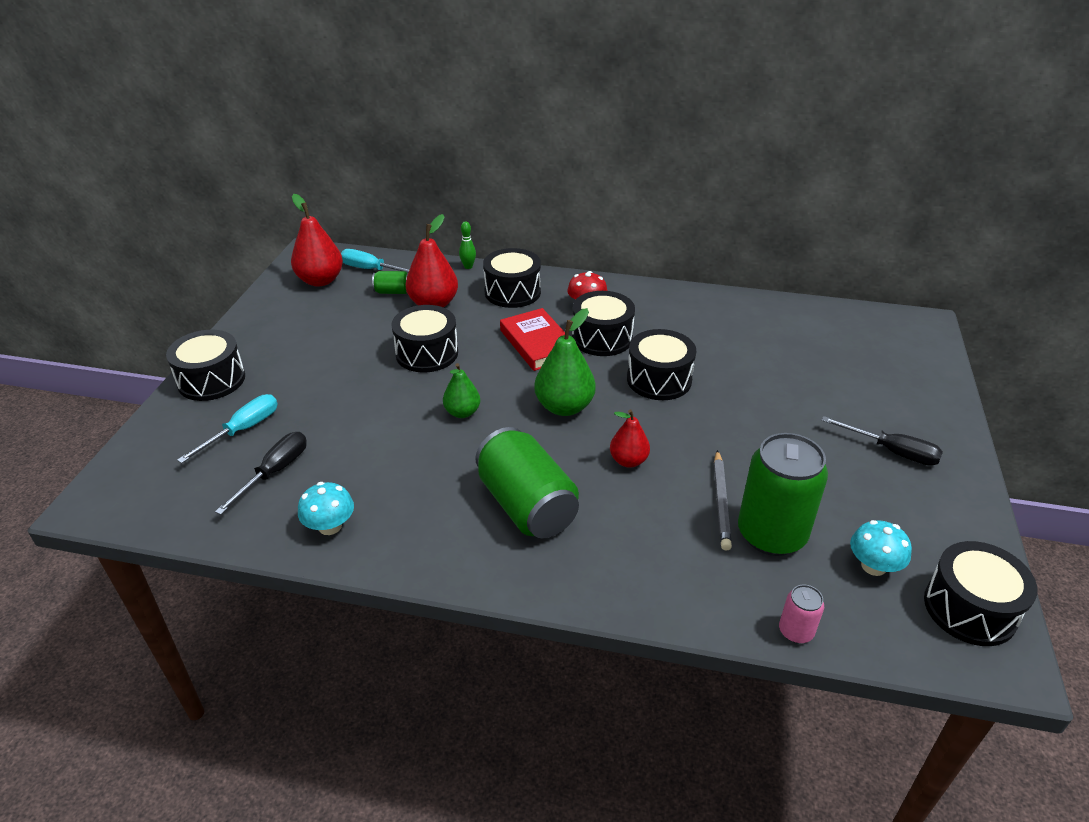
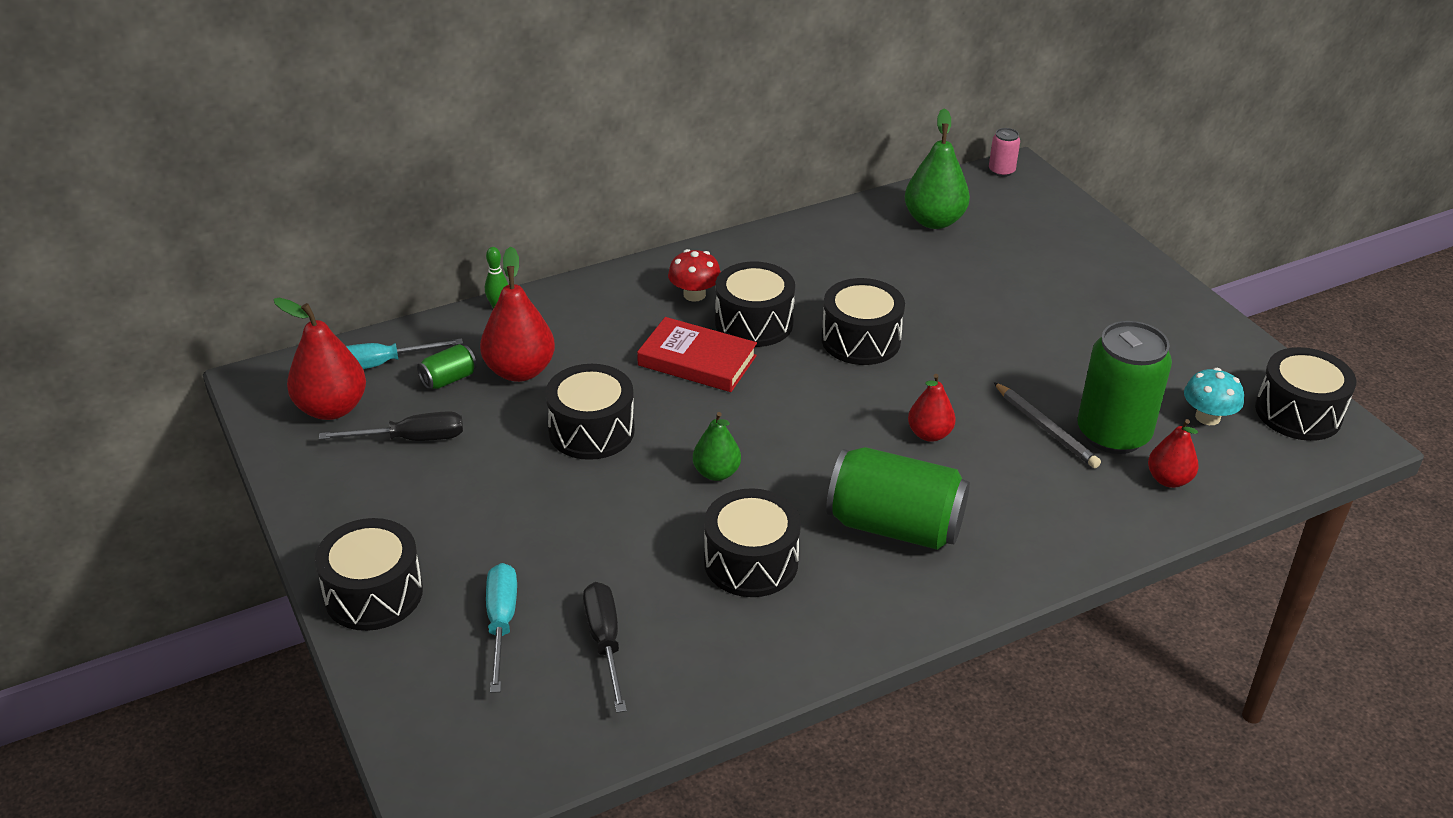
camera: 40 degrees left, 0 degrees up
(330, 526) = (740, 656): turquoise mushroom -> none
(512, 292) = (592, 315): black drum -> black drum (751, 562)
(564, 407) = (808, 414): green pear -> green pear (934, 221)
(777, 593) = (1168, 480): none -> red pear
(795, 631) = (1212, 501): pink can -> pink can (1001, 171)
(892, 451) = (1120, 310): black screwdriver -> black screwdriver (411, 439)

